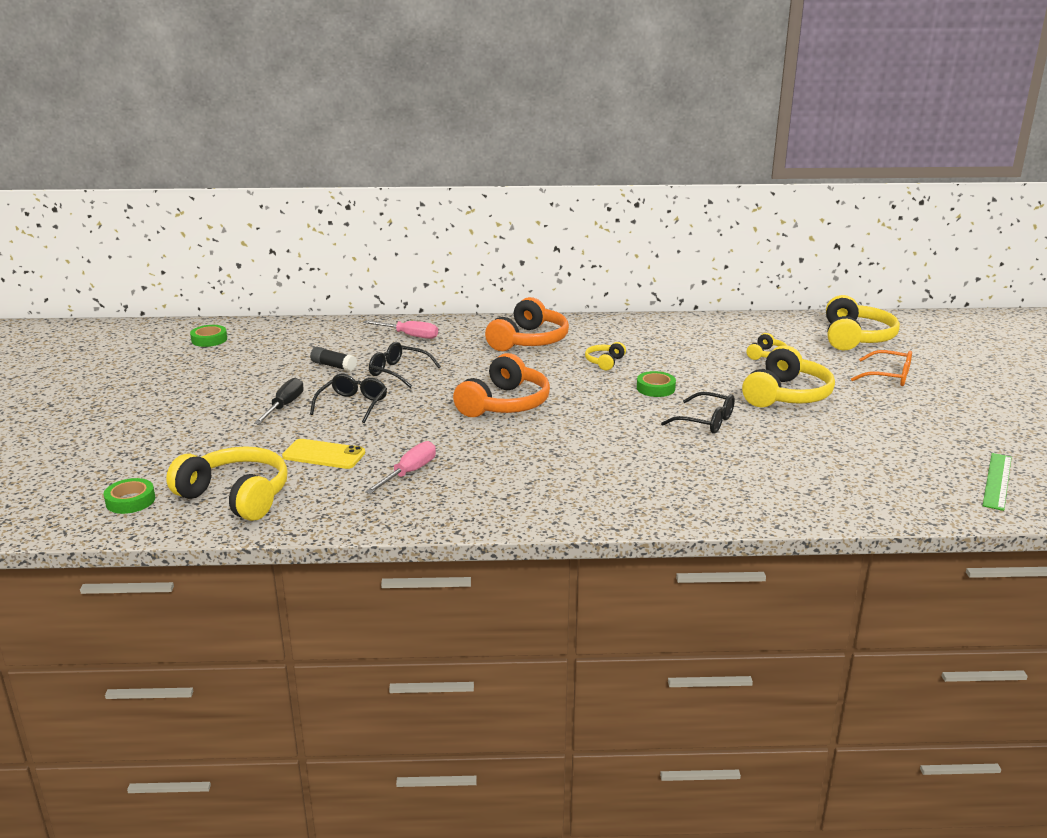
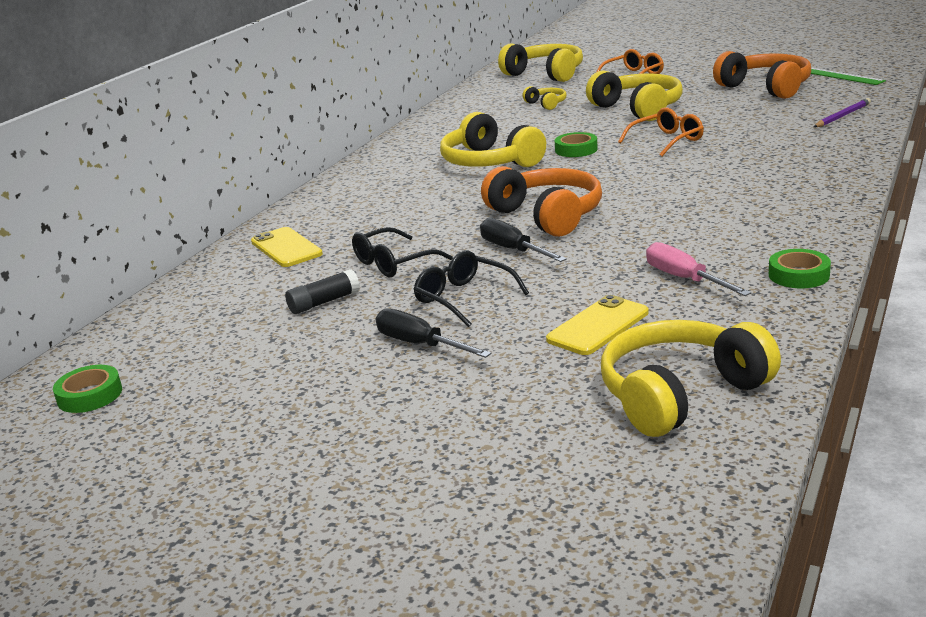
camera: 60 degrees left, 0 degrees up
(130, 501) = (643, 485): green tape -> green tape (798, 275)
(409, 335) = (286, 248): pink screwdriver -> yellow phone
(436, 404) = (513, 250): none -> black screwdriver
(529, 341) = (390, 188): orange headphones -> orange headphones (766, 88)
(604, 362) = (489, 162): yellow headphones -> yellow headphones, size x2.05
(705, 421) = (666, 141): black glasses -> orange glasses
(849, 497) = (842, 116): none -> purple pencil

